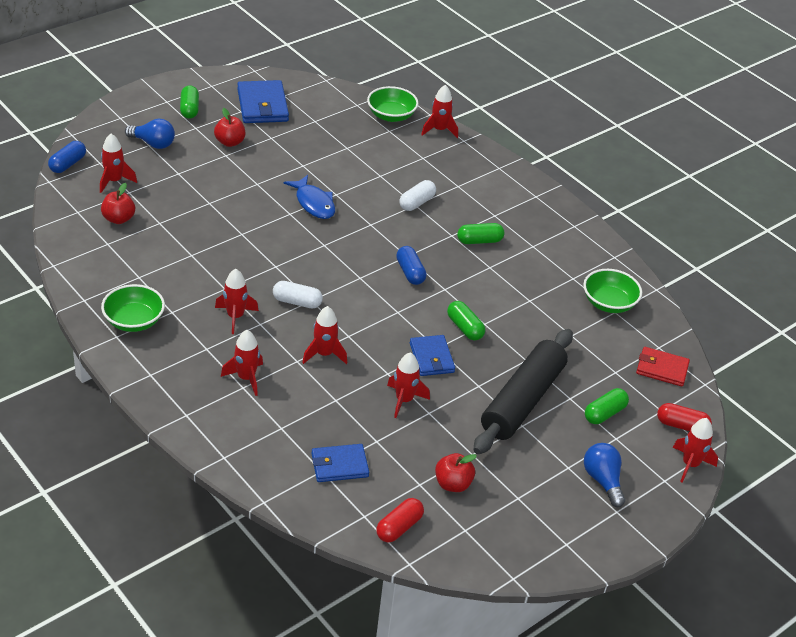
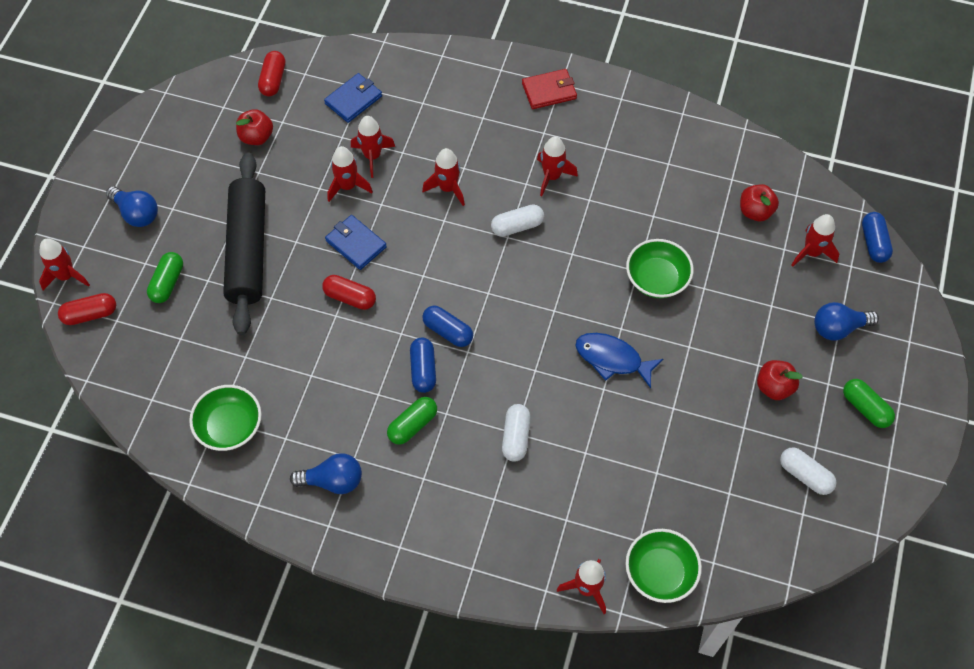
camera: 150 degrees right, 20 degrees up
(134, 321) = (624, 120): green bowl -> green bowl (656, 279)
(246, 378) = (487, 126): red rocket -> red rocket (372, 156)
(262, 105) = (805, 475): blue wallet -> white capsule
(447, 262) = (423, 370): none -> blue capsule
(465, 328) = (350, 297): green capsule -> red capsule
(555, 243) = (333, 481): none -> blue light bulb
(662, 369) = (137, 372): red wallet -> red wallet (549, 91)

